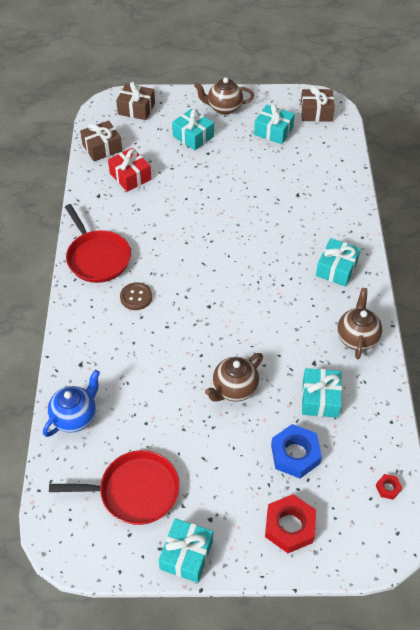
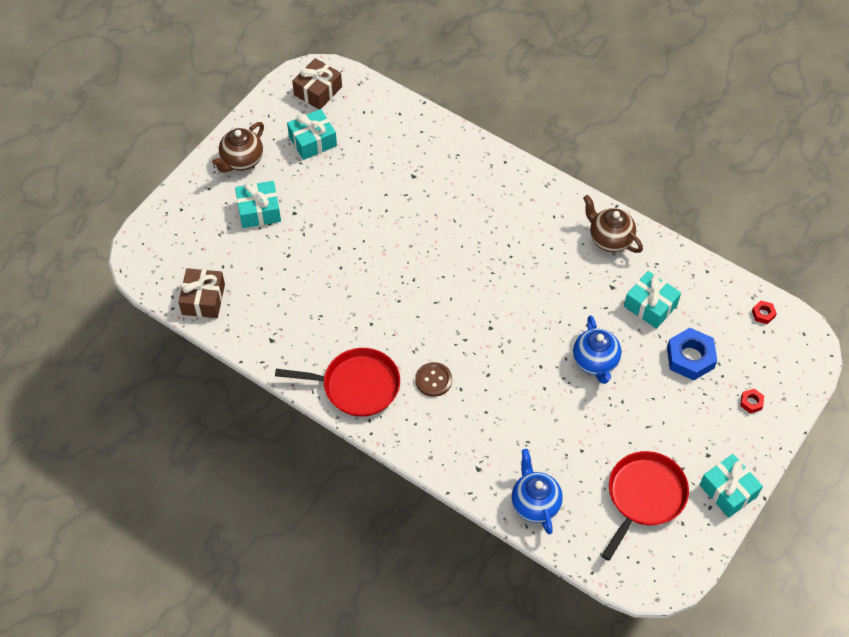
camera: 55 degrees left, 5 degrees up
(130, 176) = (268, 297): red gift -> none
(136, 109) = (171, 236): brown gift -> none
(234, 389) = (595, 362): brown teapot -> blue teapot
(289, 526) = (751, 402): red nut -> red nut, size x0.47
(336, 269) = (525, 204): turquoise gift -> none

